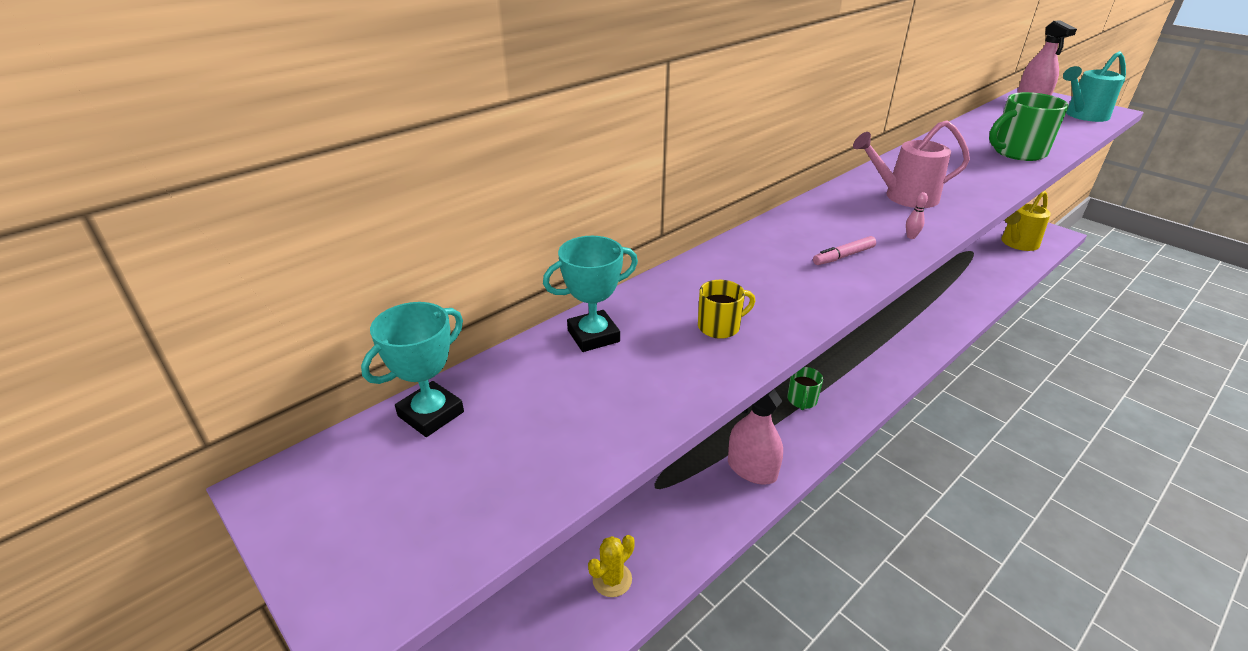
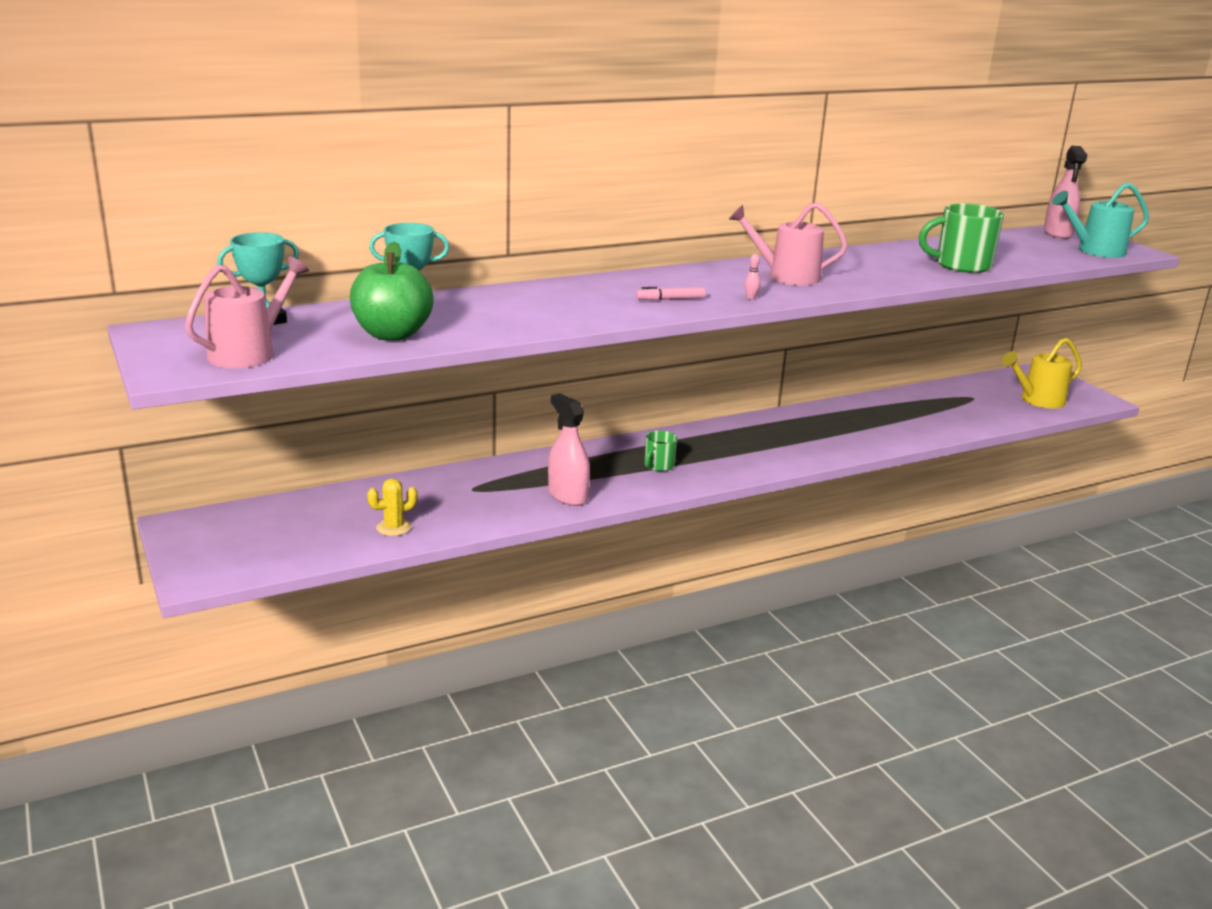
camera: 15 degrees right, 10 degrees down
(453, 505) = (249, 353): none -> pink watering can
(613, 402) = (392, 334): none -> green apple
(720, 327) = (513, 316): yellow mug -> none

